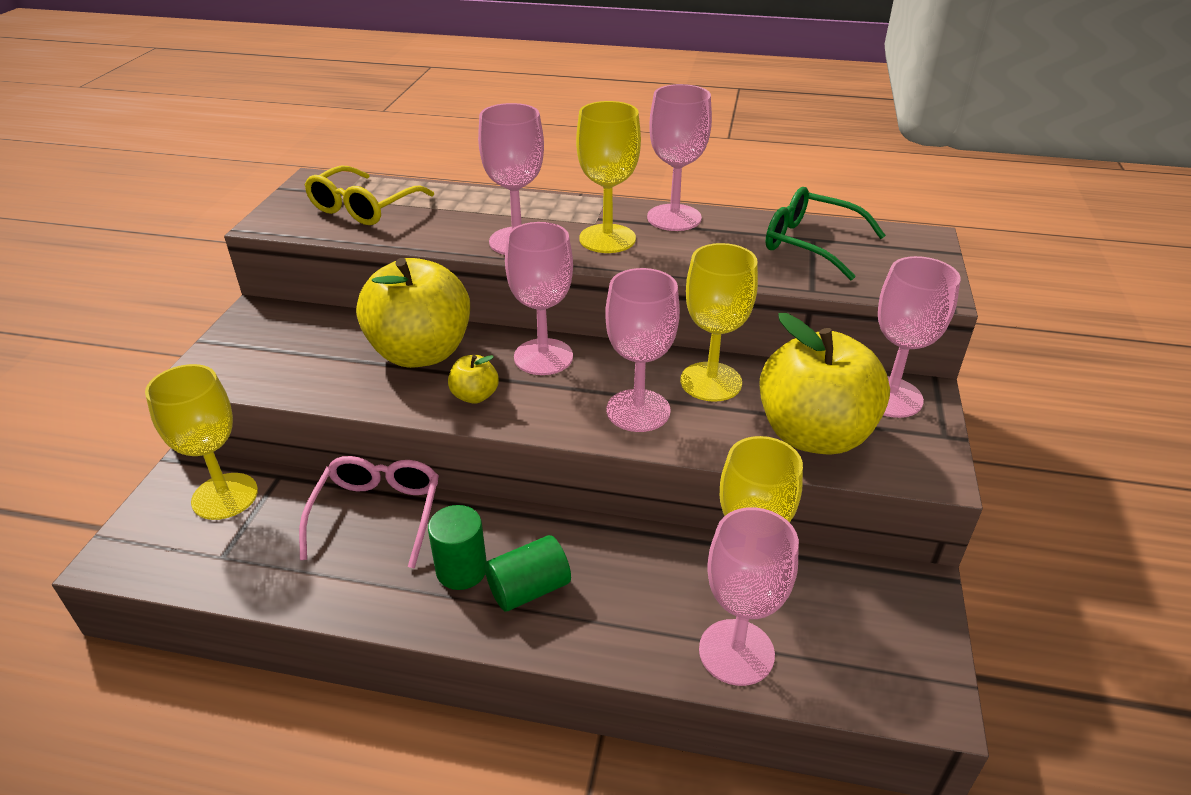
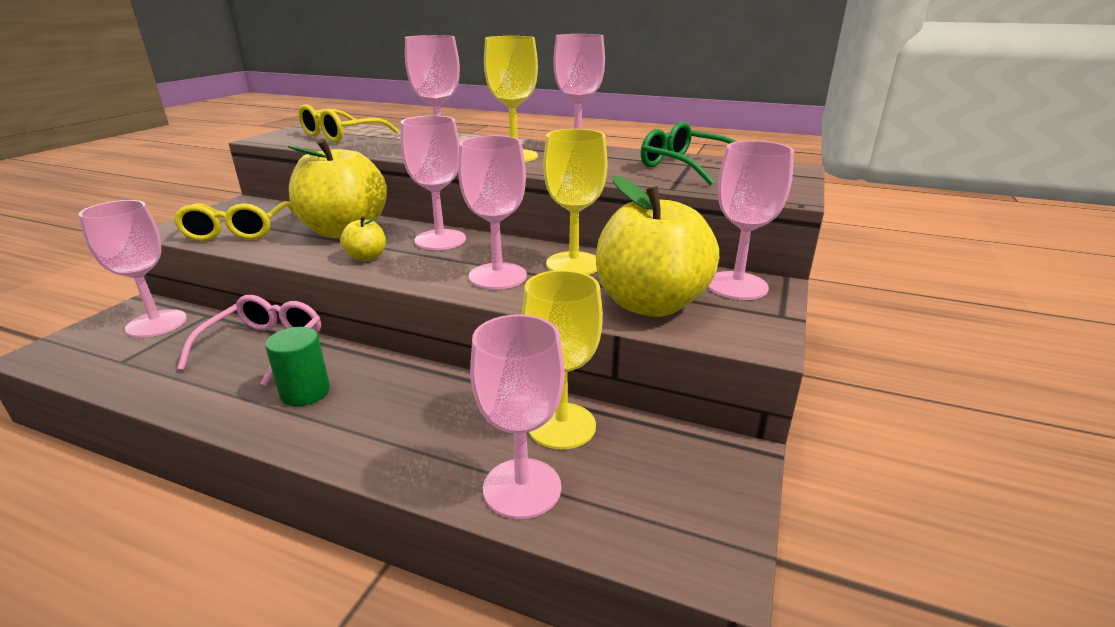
camera: 10 degrees right, 10 degrees down
(225, 496) = (156, 323): yellow goblet -> pink goblet
(288, 366) = (237, 231): none -> yellow glasses
(529, 589) = (354, 413): green cylinder -> none

